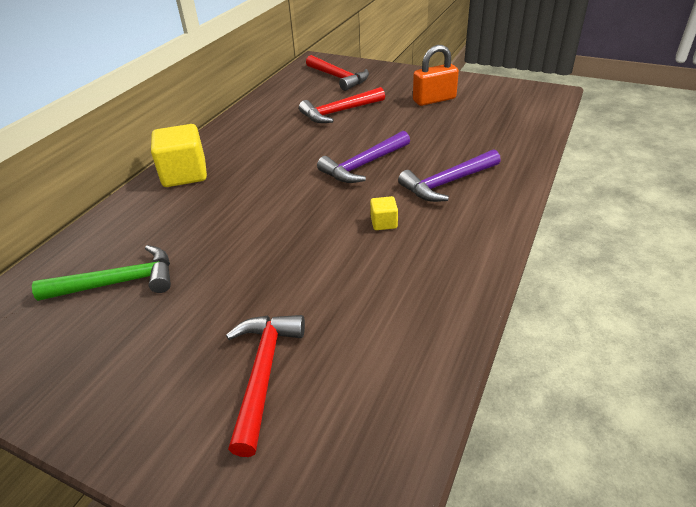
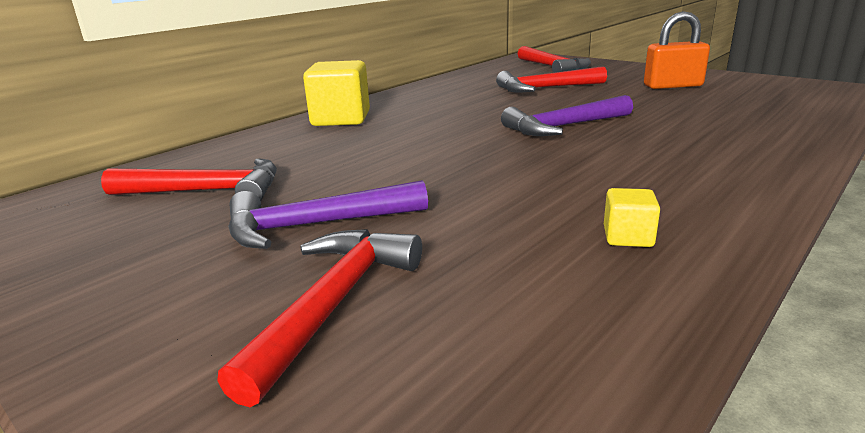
camera: 15 degrees right, 15 degrees down
(118, 282) = (207, 191): green hammer -> red hammer
(384, 223) = (578, 175): yellow cube -> yellow cube (628, 237)
(447, 183) = (682, 149): purple hammer -> purple hammer (315, 225)

